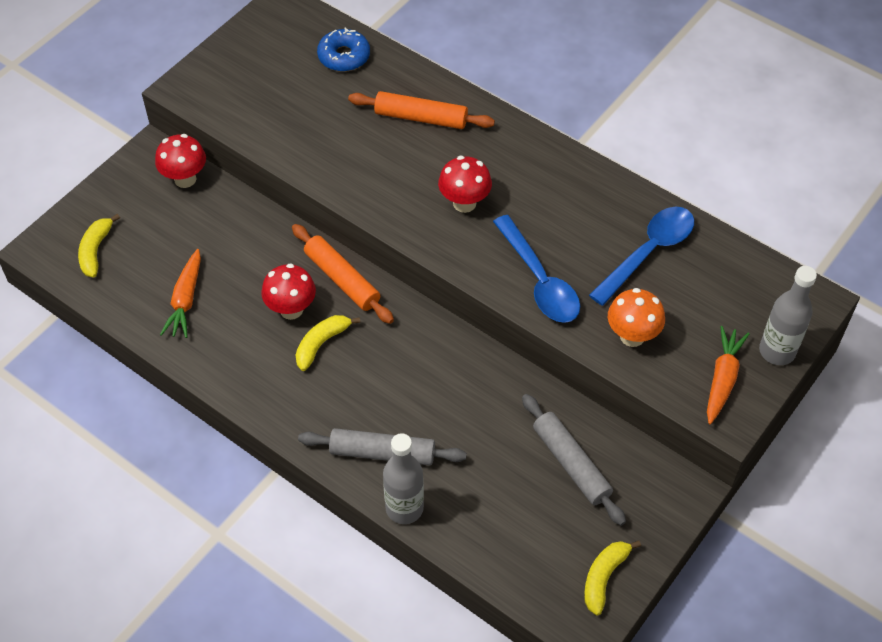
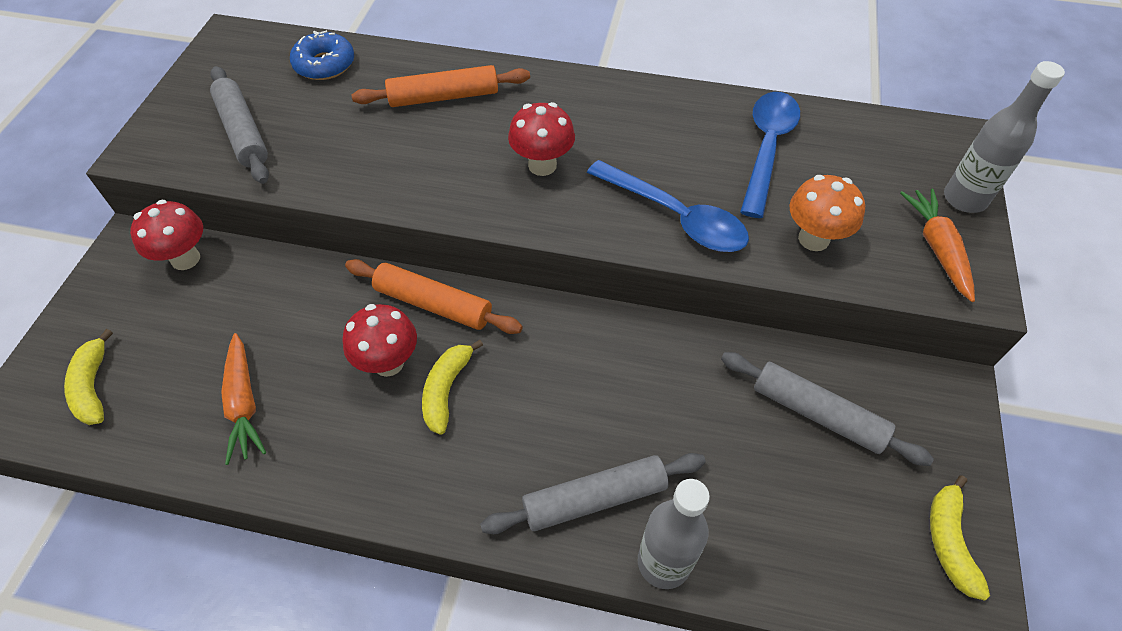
camera: 25 degrees left, 0 degrees up
(260, 97) = (243, 132): none -> grey rolling pin

